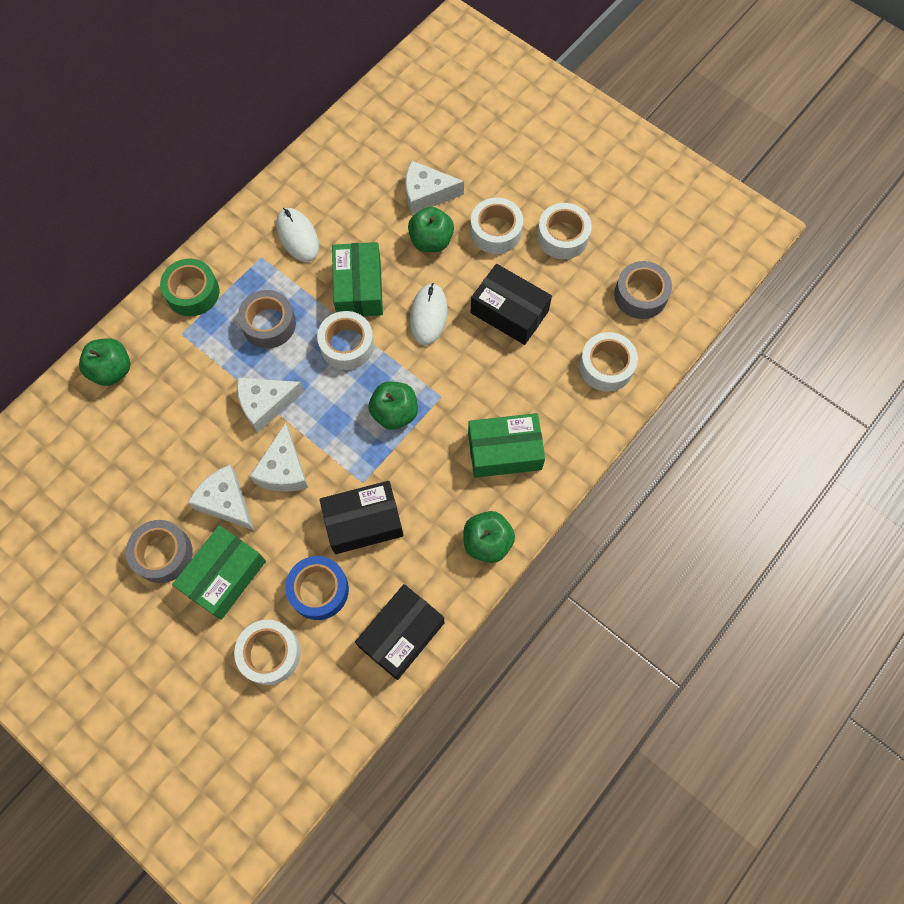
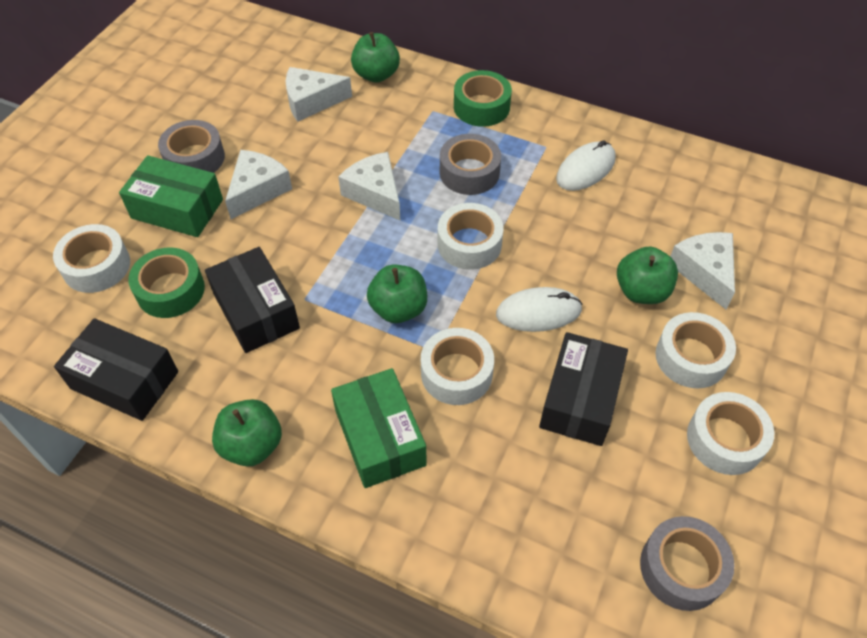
camera: 75 degrees right, 15 degrees down
(283, 469) = (304, 226): white cheese -> white cheese (311, 101)
(319, 590) = (170, 290): blue tape -> green tape
(359, 288) = (545, 237): green box -> none
(606, 366) = (545, 541): white tape -> white tape (456, 373)

